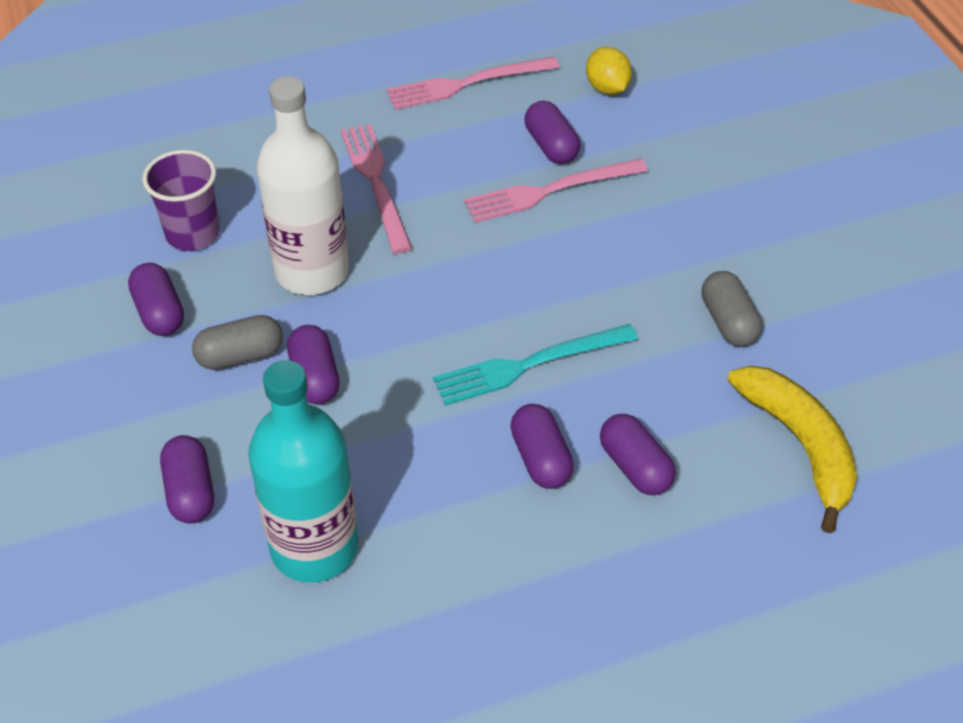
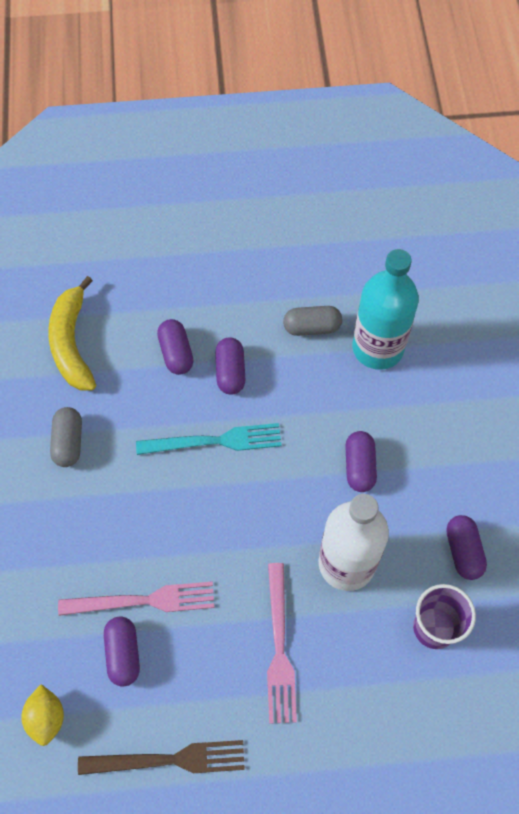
camera: 165 degrees left, 15 degrees up
(190, 491) = (448, 401): purple capsule -> none
(240, 356) = (408, 497): grey capsule -> grey capsule (312, 327)
(467, 83) = (168, 760): pink fork -> brown fork

